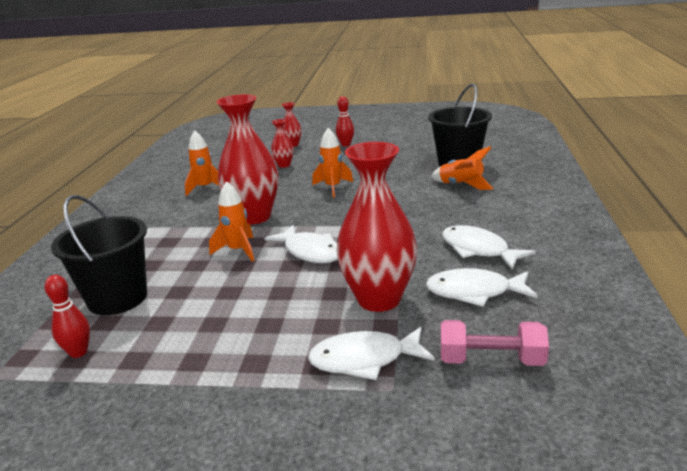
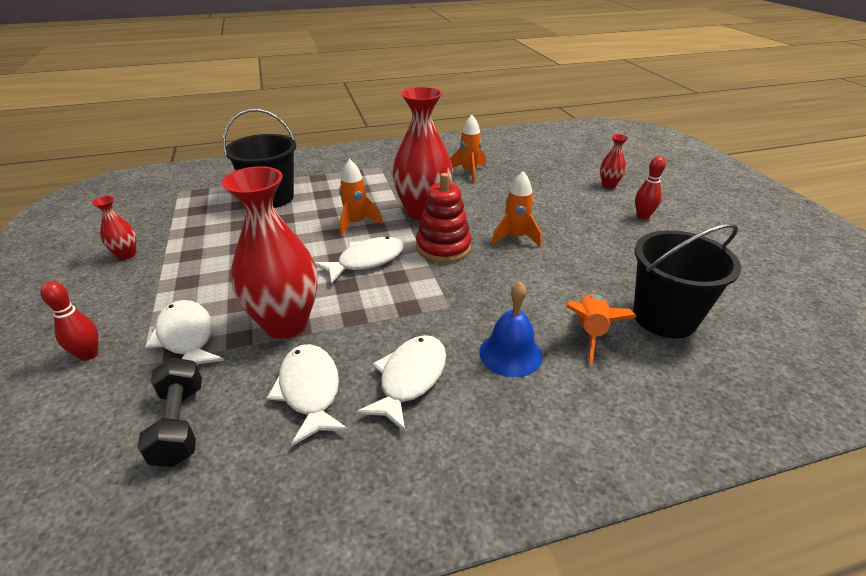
camera: 65 degrees right, 10 degrees up
(78, 352) = (203, 208): red bowling pin -> red bowling pin (88, 354)
(284, 165) = (550, 195): red vase -> red vase (126, 255)
(310, 252) = (366, 261): white fish -> white fish turned 150 degrees counterclockwise
(320, 216) = (443, 247): none -> red stacking toy
(469, 212) = (510, 353): none -> blue bell
(491, 360) = (180, 424): pink dumbbell -> black dumbbell

